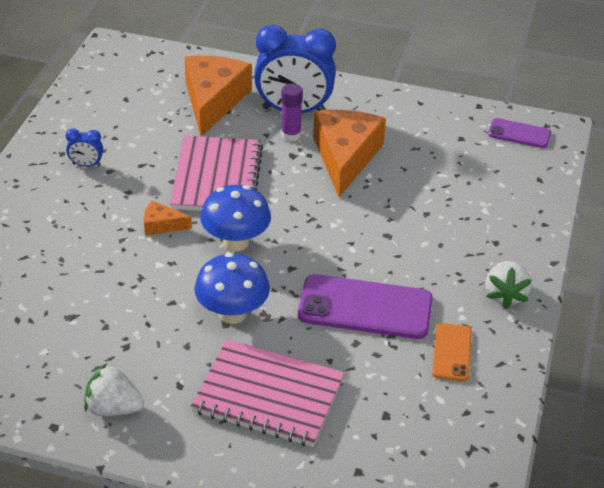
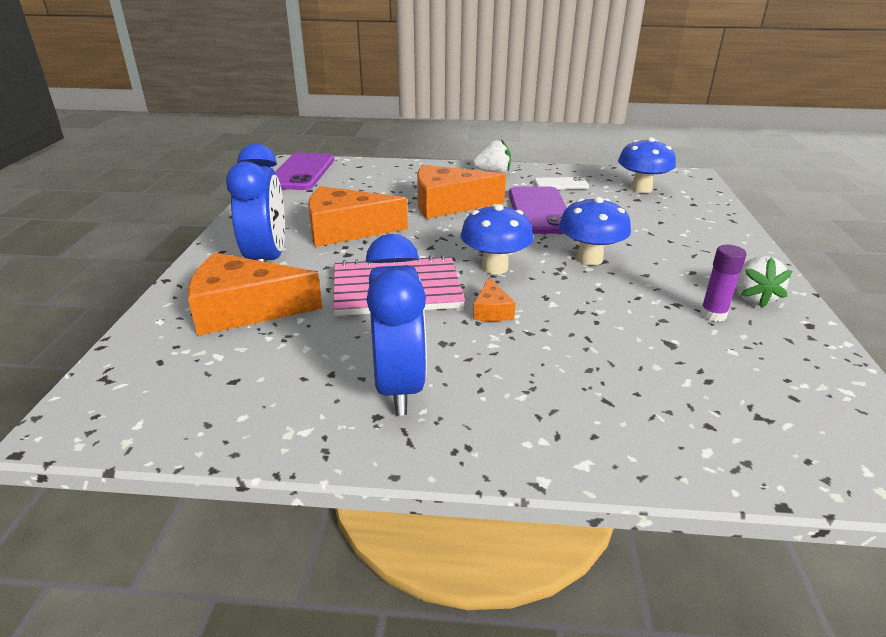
camera: 100 degrees left, 10 degrees down
(86, 165) = (399, 386): blue clock -> blue clock, size x2.35
(268, 395) = (663, 236): pink notebook -> none
(291, 135) = (313, 257): purple glue stick -> purple glue stick (713, 315)
(398, 236) = (448, 204): none -> orange cheese
(422, 434) = (641, 189): none -> blue mushroom
(452, 352) = (561, 184): orange phone -> white phone
(519, 134) = (301, 172): purple phone -> purple phone, size x1.86

